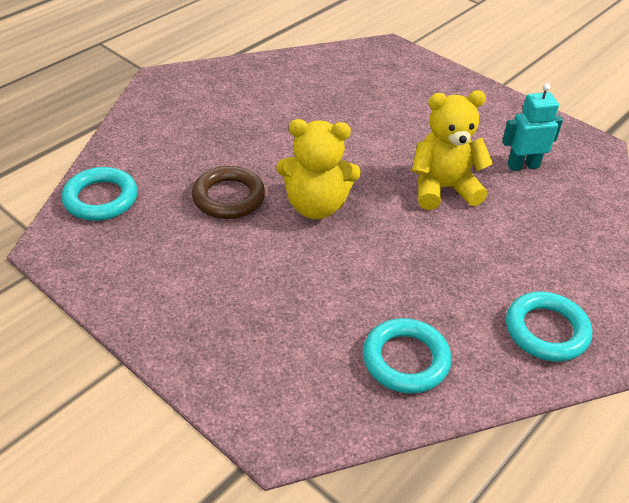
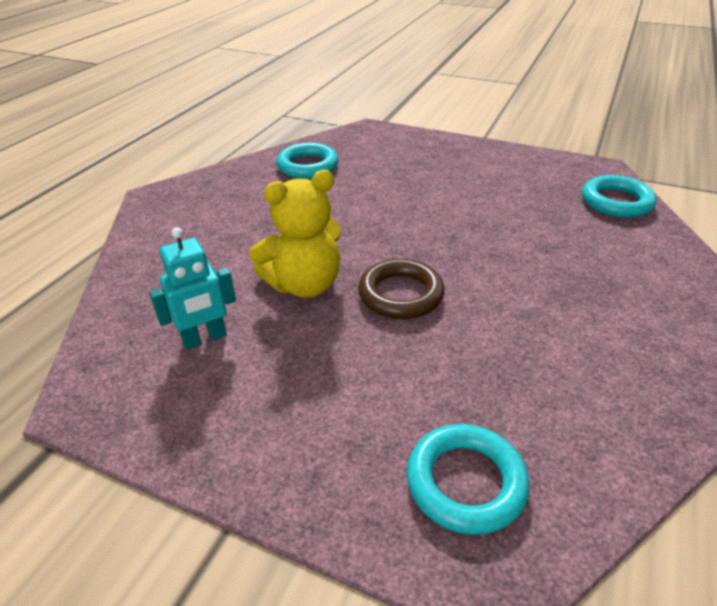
camera: 165 degrees right, 5 degrees down
(228, 197) = (513, 227): brown ring -> brown ring (400, 294)
(316, 206) = (428, 238): yellow teddy bear -> none
(546, 331) = (204, 197): turquoise ring -> turquoise ring (466, 482)

